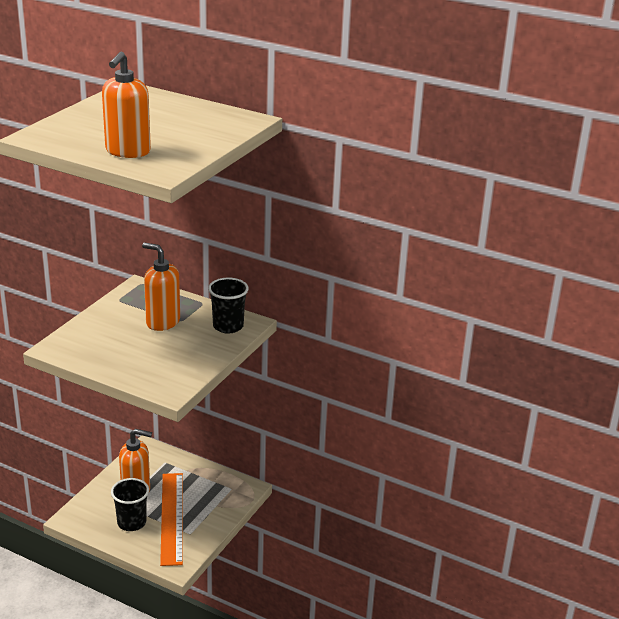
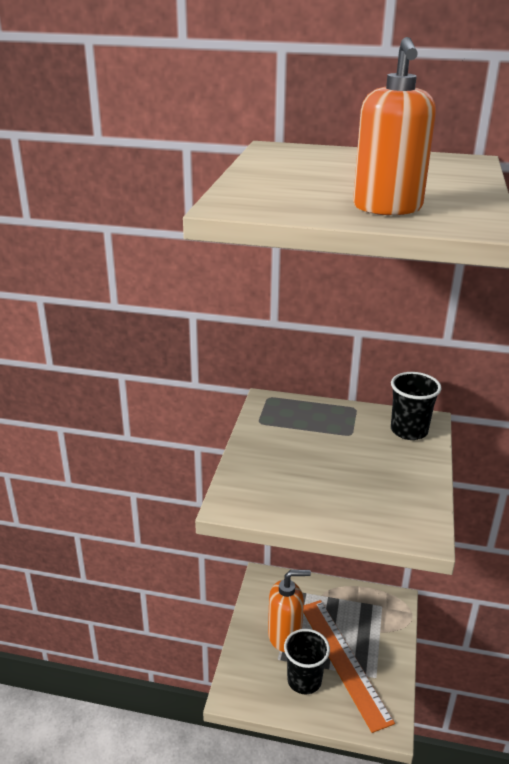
camera: 15 degrees left, 0 degrees up
(162, 322) = (332, 440): orange soap dispenser -> none

